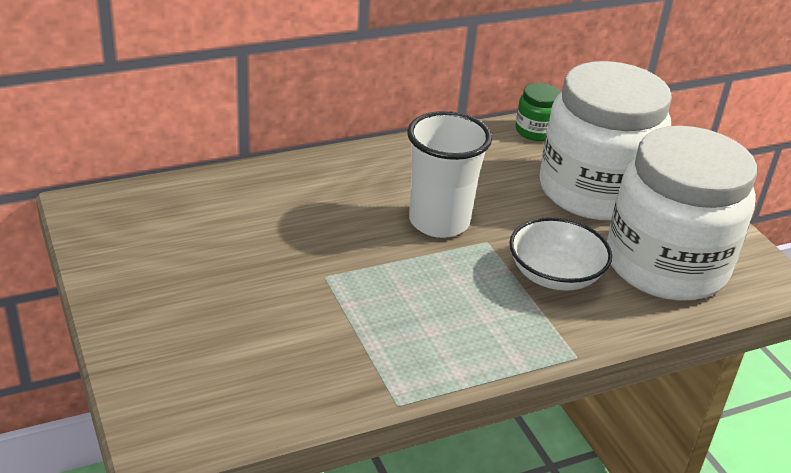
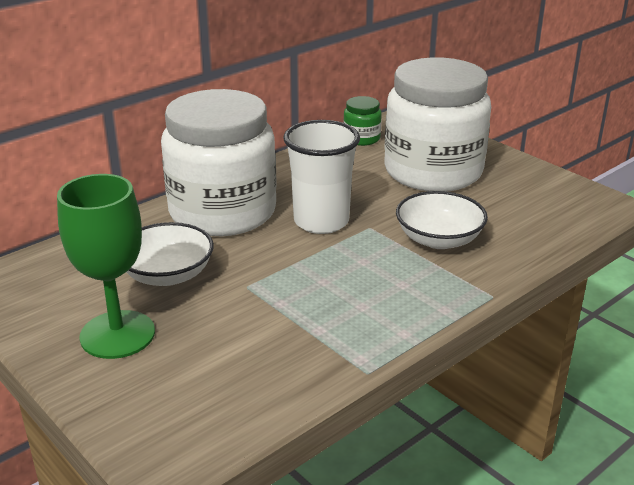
camera: 15 degrees left, 5 degrees down
(176, 295) = (117, 334): none -> green goblet
(253, 243) = (167, 275): none -> white bowl
(666, 265) = (520, 212): white jar -> white jar (222, 212)

